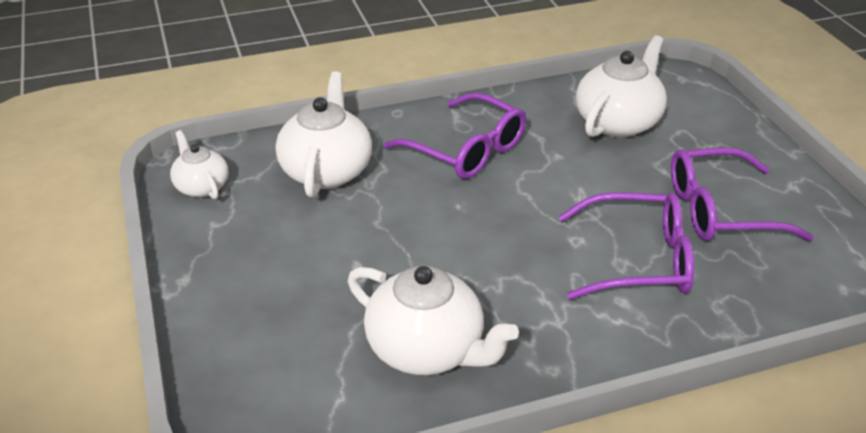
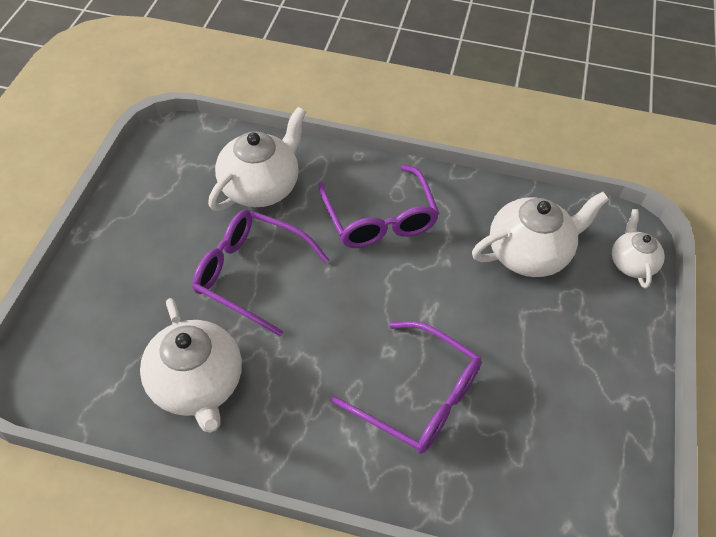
camera: 30 degrees right, 15 degrees up
(201, 187) = (167, 158): white teapot -> white teapot (631, 263)
(719, 210) = (533, 388): purple glasses -> purple glasses (250, 274)

